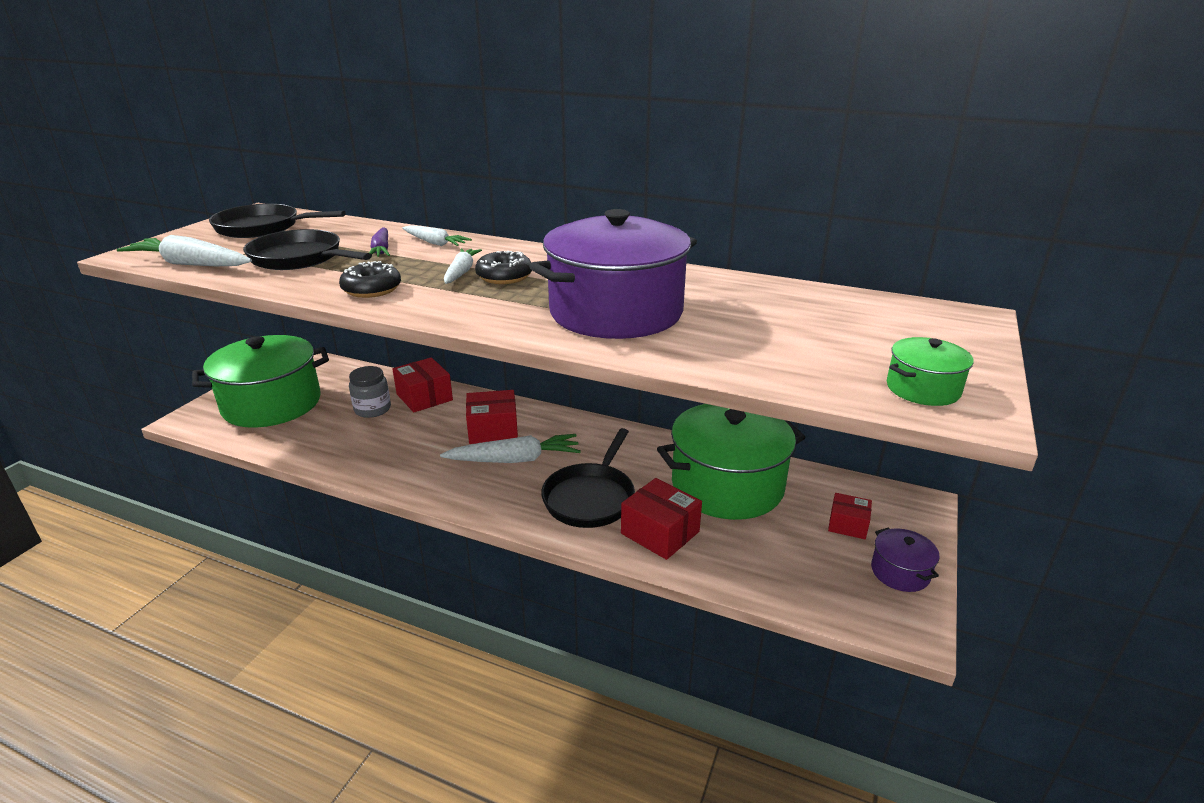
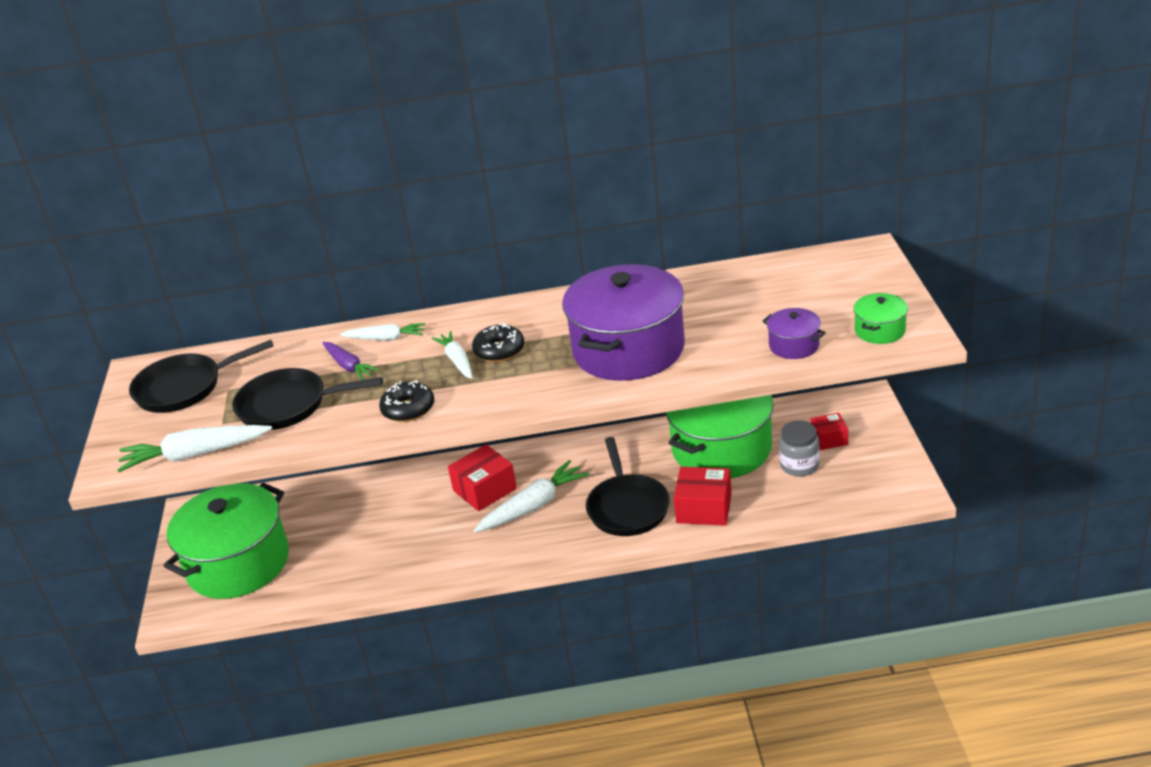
camera: 25 degrees left, 5 degrees up
(372, 409) = (348, 522): grey jar -> grey jar (799, 465)
(424, 397) = (384, 489): red box -> none
(900, 572) = (885, 457): purple pot -> purple pot (794, 345)

